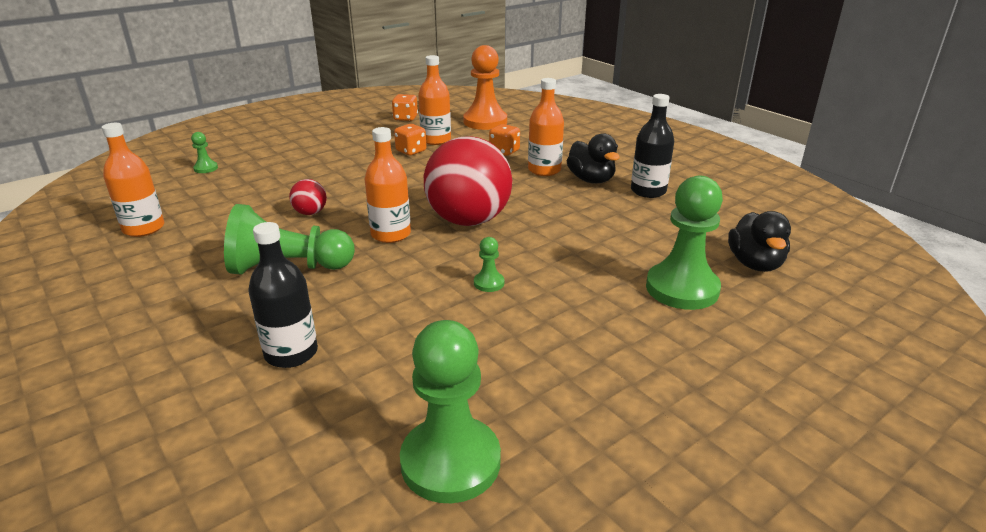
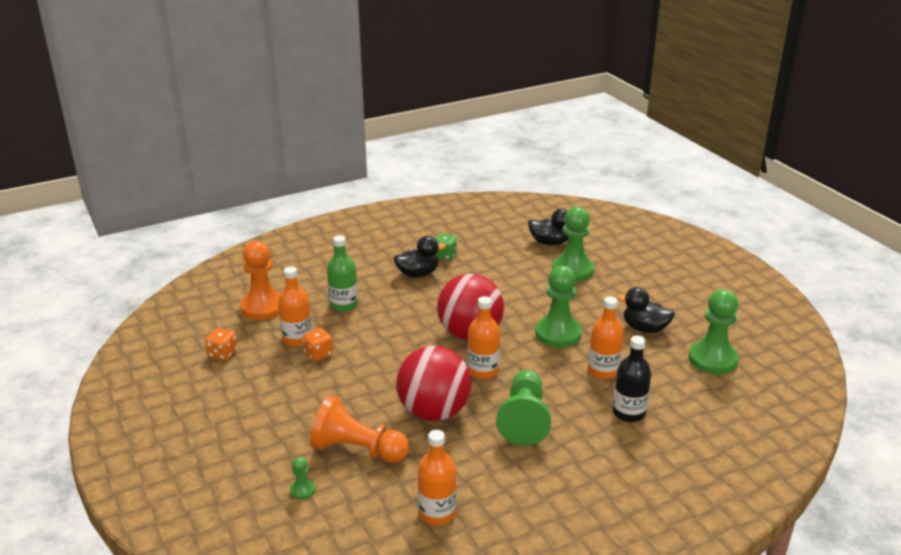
camera: 80 degrees left, 0 degrees up
(255, 183) = (357, 450): none -> orange pawn
(310, 213) = (434, 412): red ball -> red ball, size x2.37
(489, 283) = (558, 334): green pawn -> green pawn, size x2.29
(504, 151) = (344, 305): orange dice -> green bottle
(532, 369) = (645, 328): none -> black duck
(544, 170) = (391, 291): orange bottle -> orange bottle (603, 371)
(648, 191) = (445, 255): black bottle -> green dice

